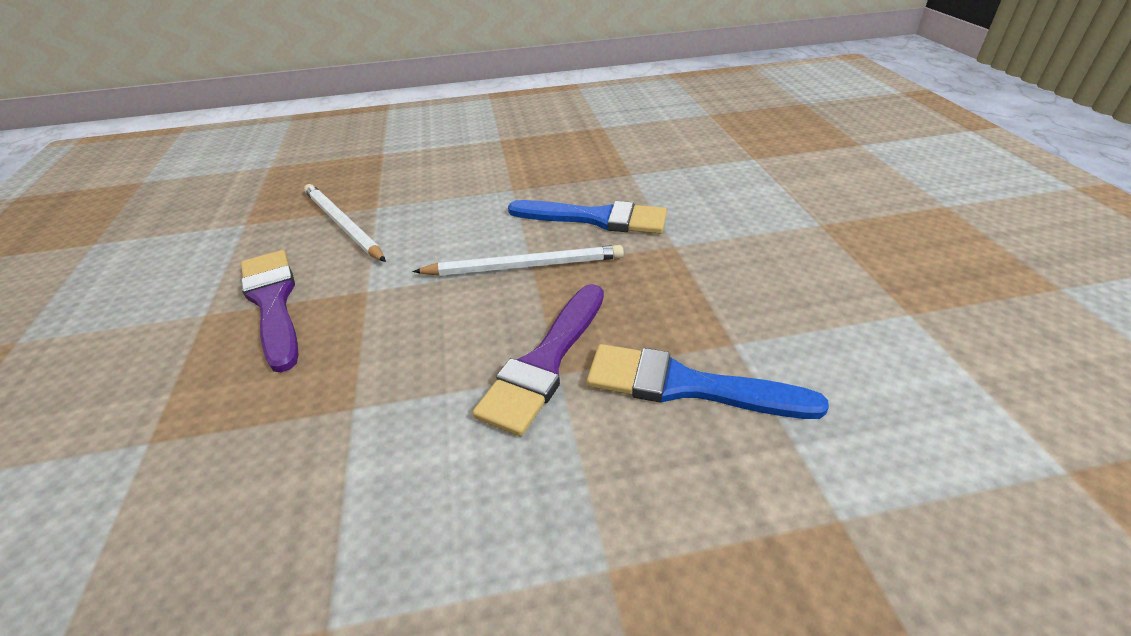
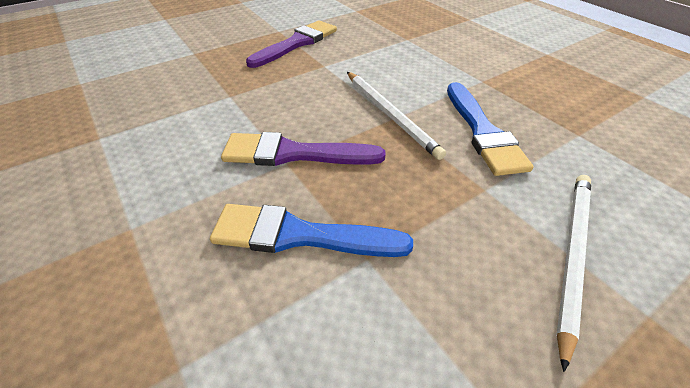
camera: 65 degrees right, 5 degrees up
(342, 224) = (379, 36): white pencil -> white pencil (572, 255)
(687, 385) = (299, 235): blue brush -> blue brush turned 75 degrees counterclockwise

